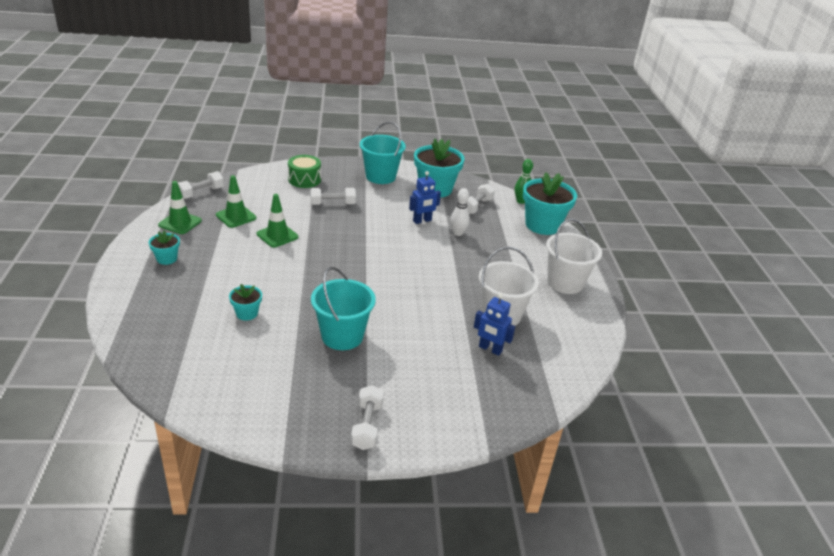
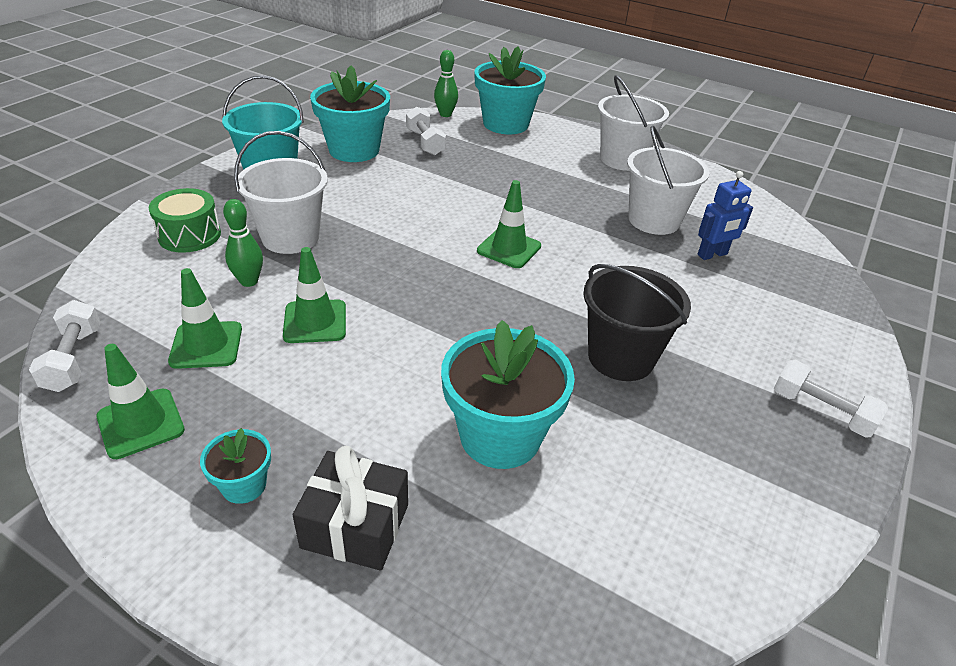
camera: 55 degrees left, 5 degrees up
(165, 293) = (355, 526): none -> black gift
(247, 313) = (500, 436): turquoise flower pot -> turquoise flower pot, size x2.07
(288, 208) = (249, 281): none -> green bowling pin
(332, 204) = (290, 237): white dumbbell -> white bucket
(342, 336) = (621, 357): turquoise bucket -> black bucket
(401, 270) = (509, 248): none -> green traffic cone
(422, 221) = (415, 188): blue robot -> none
(458, 233) = (468, 177): white bowling pin -> none

